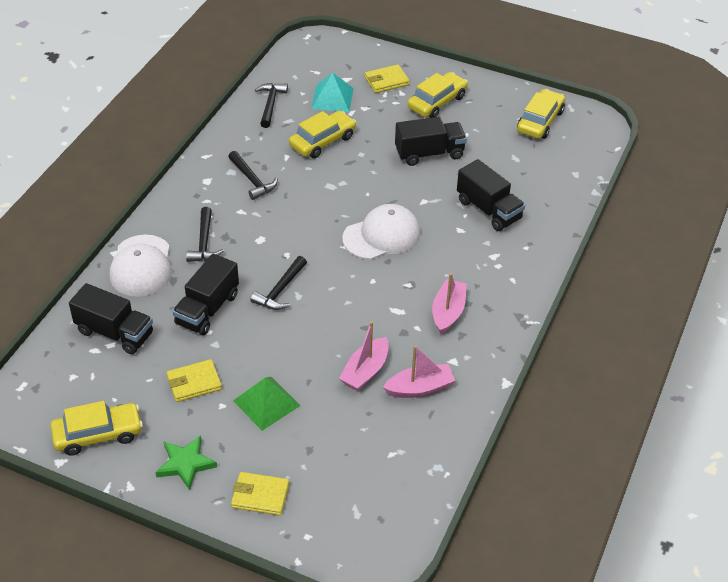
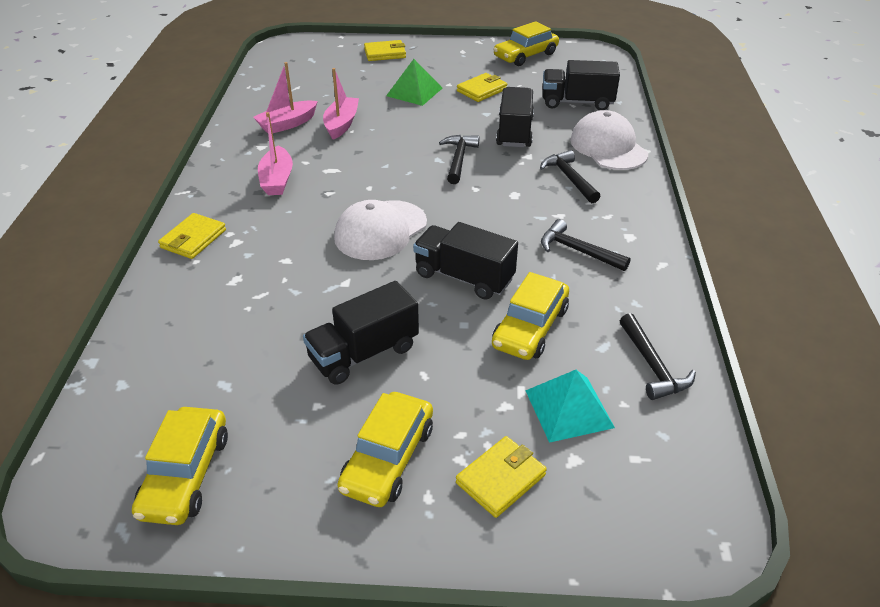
camera: 160 degrees right, 5 degrees down
(185, 464) = (450, 55): green star -> none
(488, 210) = (253, 294): black truck -> black truck (464, 277)
(526, 268) = (193, 239): none -> yellow wallet

